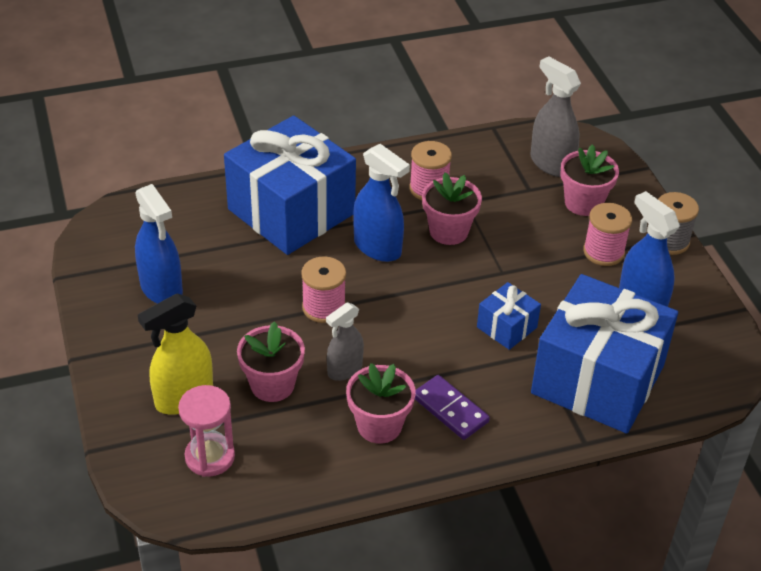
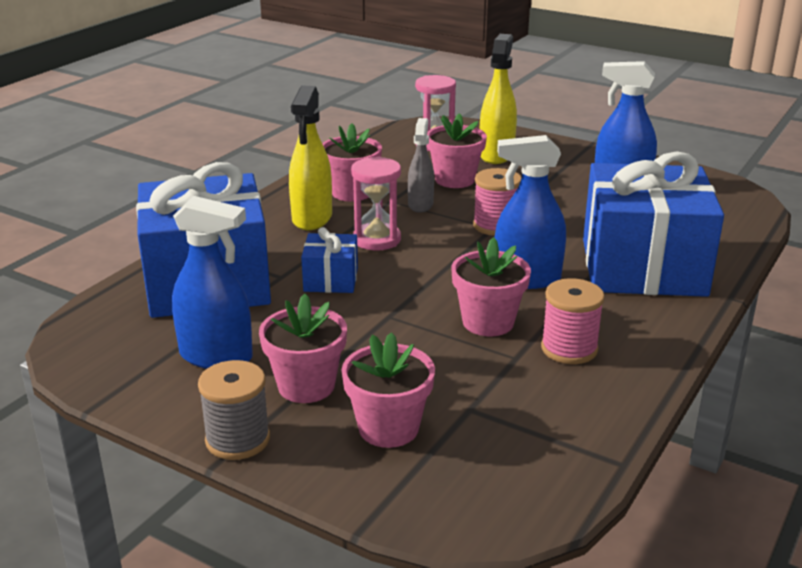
camera: 140 degrees right, 15 degrees down
(428, 349) = (377, 239): none -> pink hourglass
(450, 409) = (312, 218): purple domino -> yellow spray bottle
(551, 163) = (487, 457): grey spray bottle -> none
(603, 252) = (306, 386): pink spool -> pink flower pot

